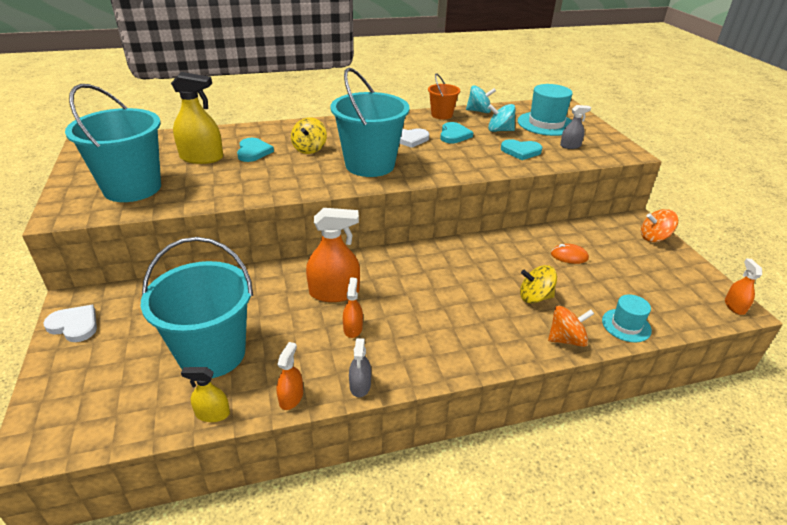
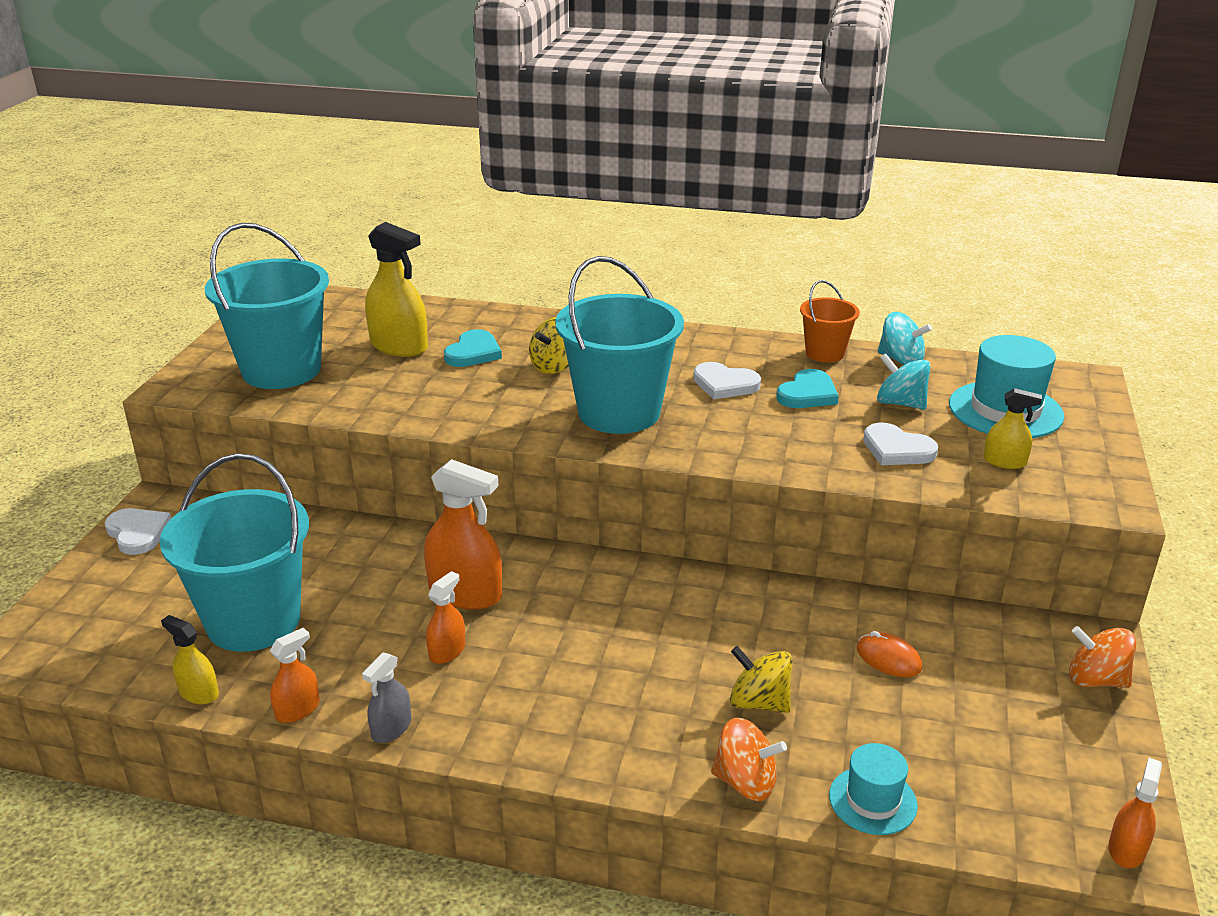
camera: 30 degrees right, 5 degrees down
(521, 151) = (897, 449): turquoise heart -> white heart
(570, 146) = (1004, 462): grey spray bottle -> yellow spray bottle

